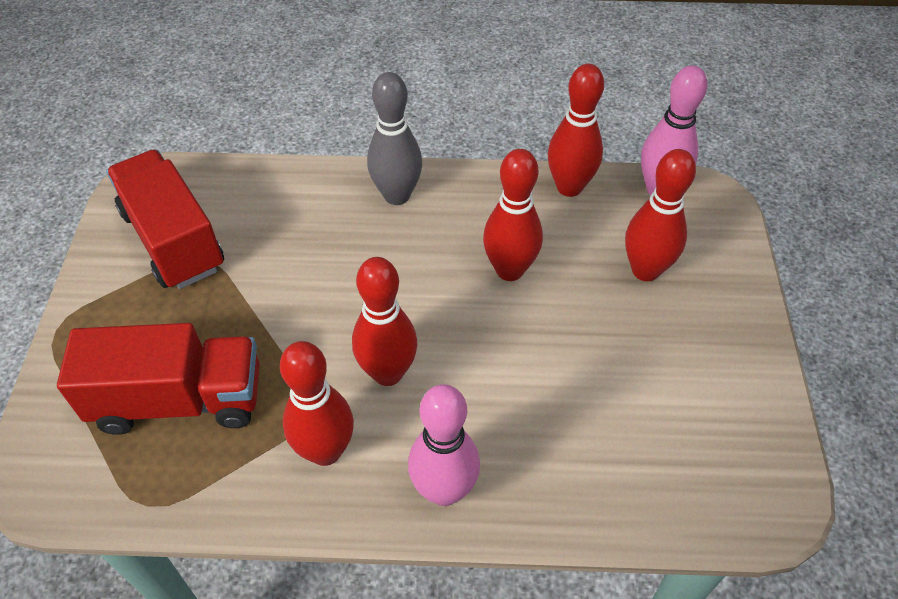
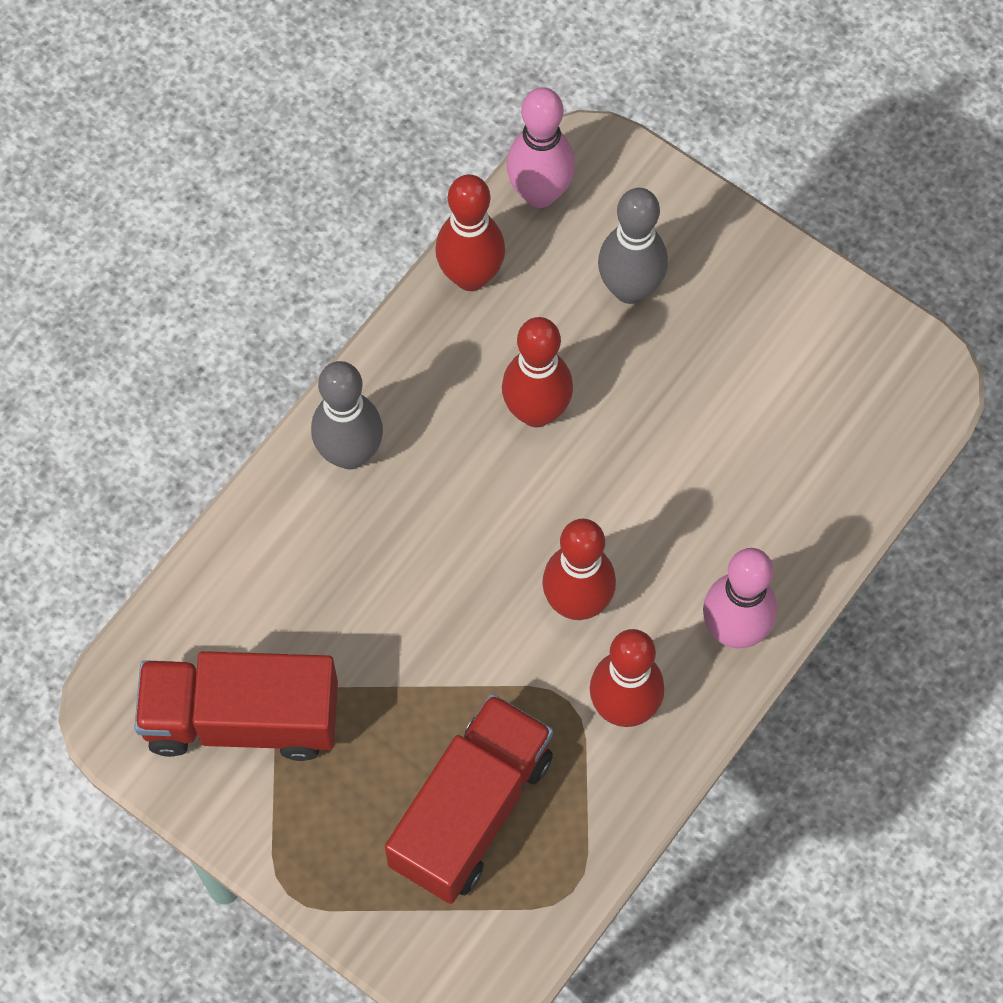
camera: 55 degrees left, 15 degrees up
(645, 270) = (630, 289): red bowling pin -> grey bowling pin

